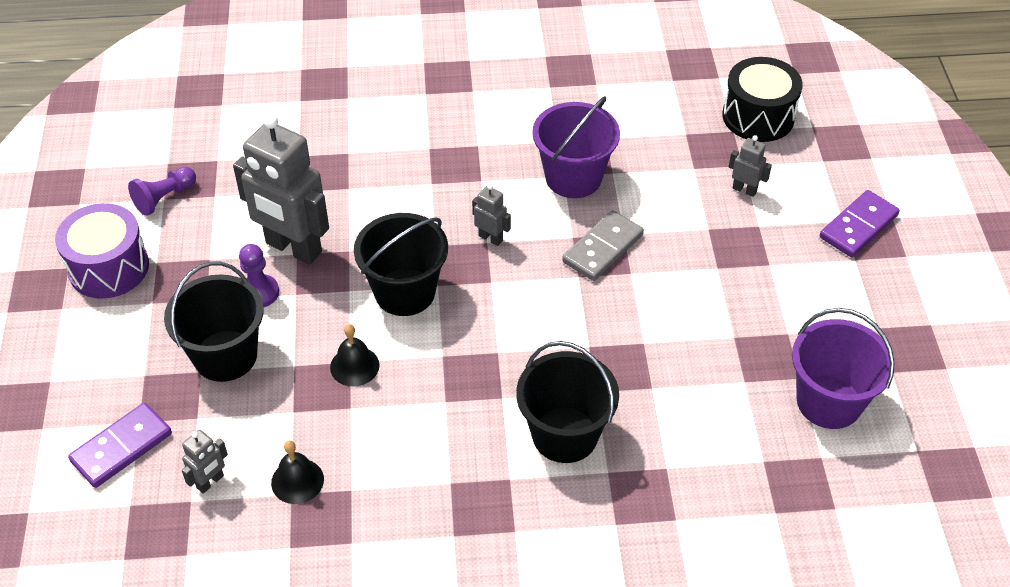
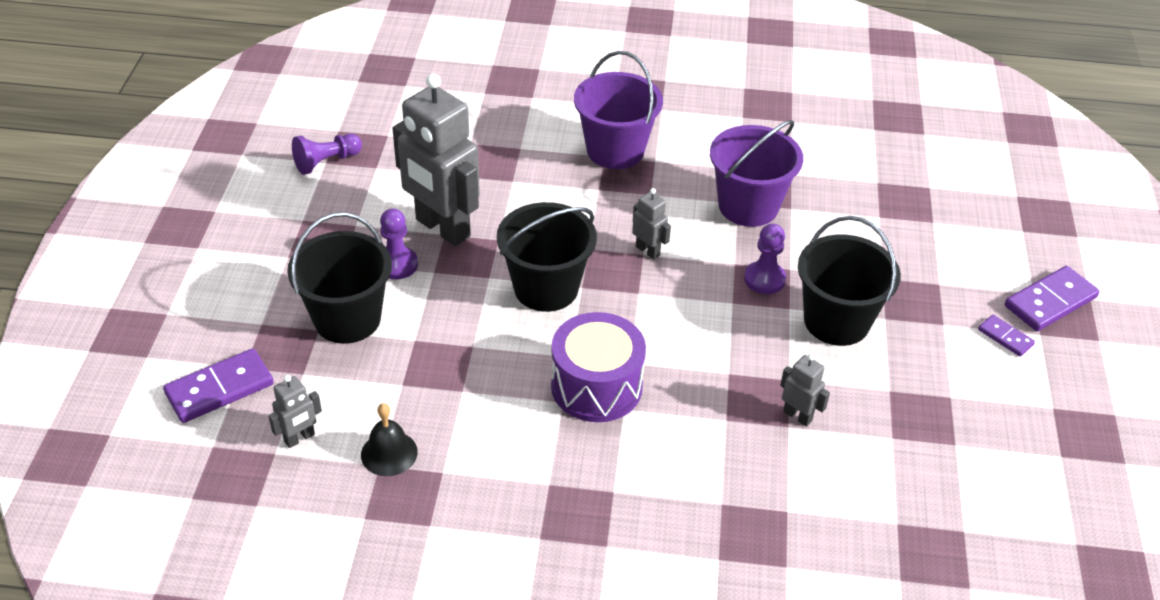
camera: 10 degrees right, 5 degrees down
(109, 267) = (254, 217): purple drum -> purple drum (596, 386)
(354, 366) = (476, 351): black bell -> none
(565, 435) = (683, 457): black bucket -> black bucket (836, 321)
(602, 248) = (764, 279): grey domino -> purple pawn
(744, 190) = (930, 246): grey robot -> grey robot (797, 416)
(758, 116) = (959, 177): black drum -> none
(825, 268) = (1005, 337): none -> purple domino
(829, 402) = (983, 474): purple bucket -> purple bucket (615, 150)

